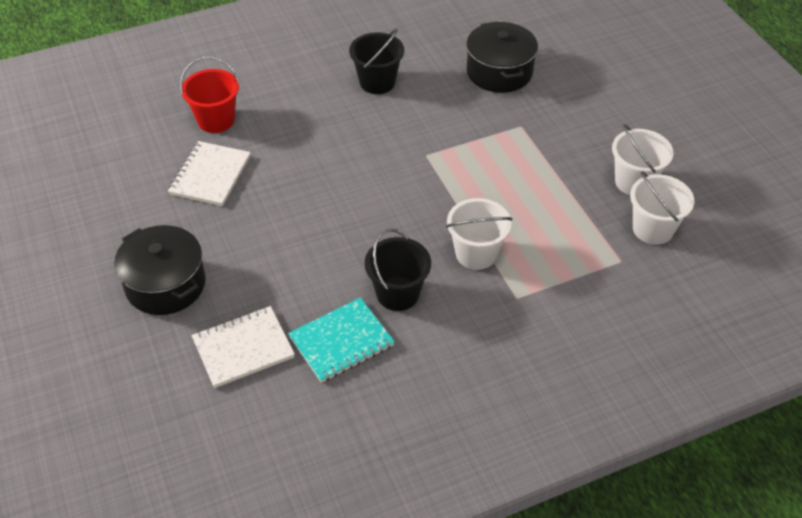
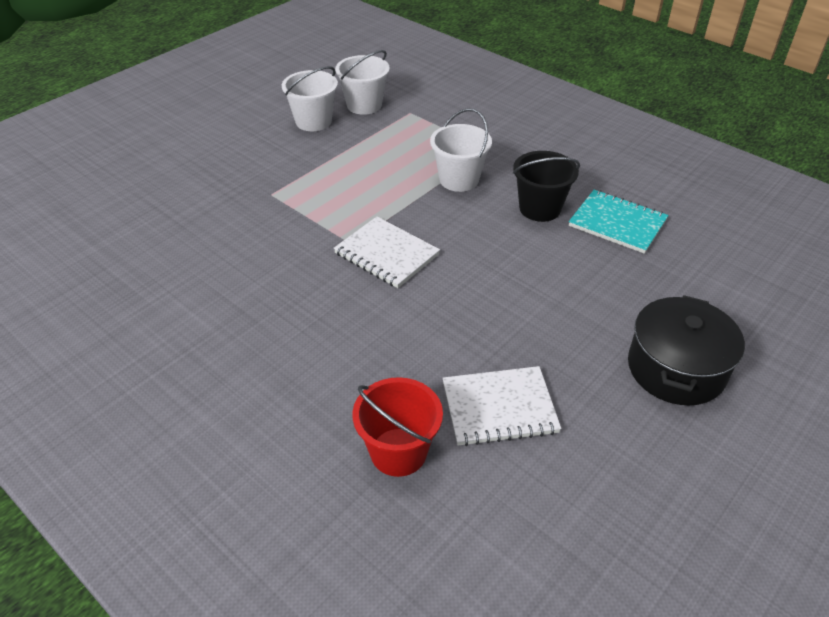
camera: 115 degrees left, 5 degrees down
(243, 348) = (684, 278): white notebook -> white notebook (386, 254)
(377, 82) = (244, 318): black bucket -> none
(499, 72) = (184, 229): black pot -> none

